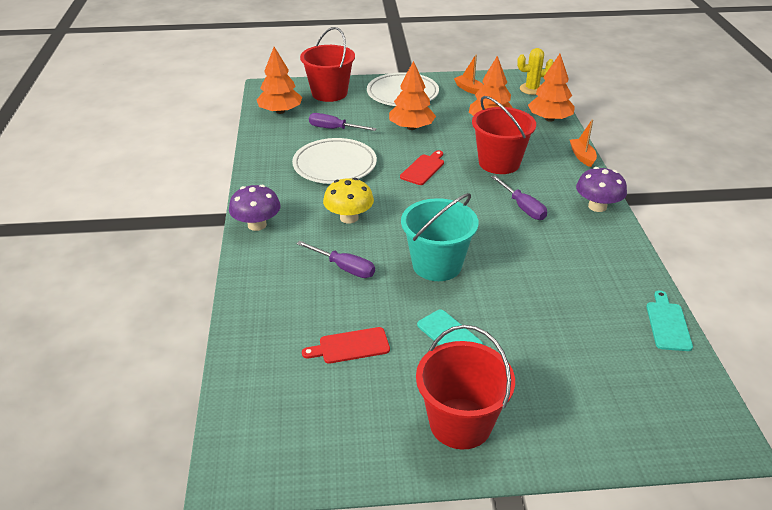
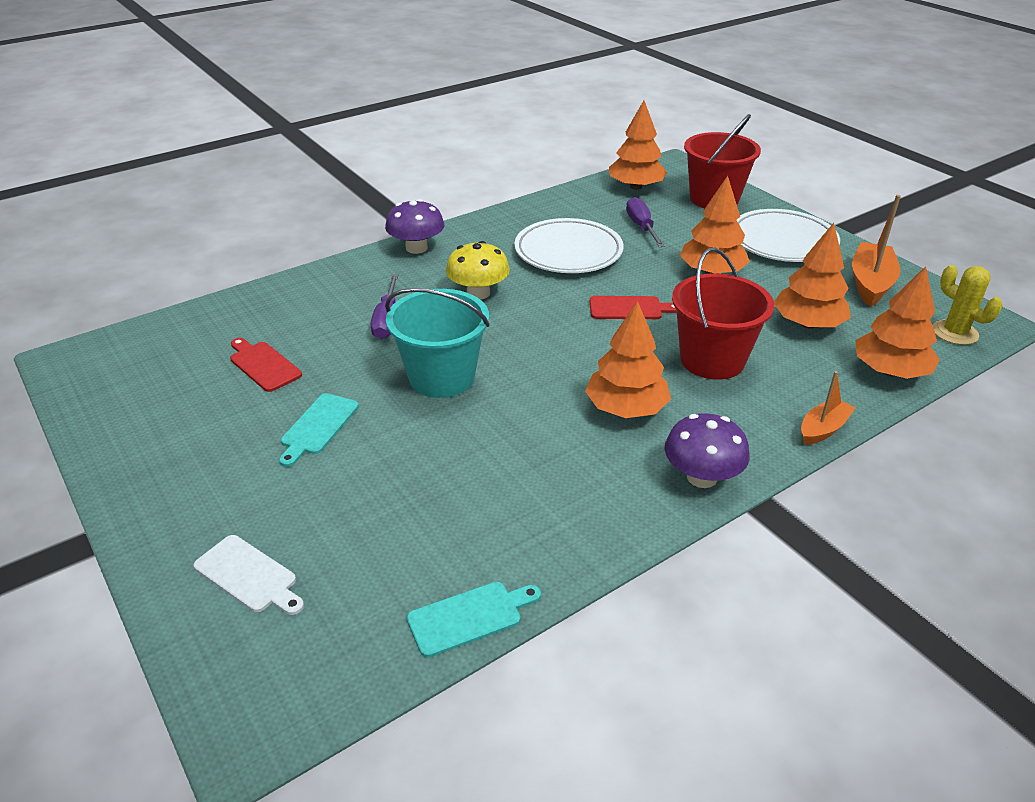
camera: 60 degrees right, 0 degrees up
(460, 423) = (180, 474): red bucket -> none
(469, 89) = (870, 283): orange boat -> orange boat, size x1.64
(523, 207) = (626, 408): purple screwdriver -> orange tree
(591, 409) = (249, 576): none -> white cutting board

